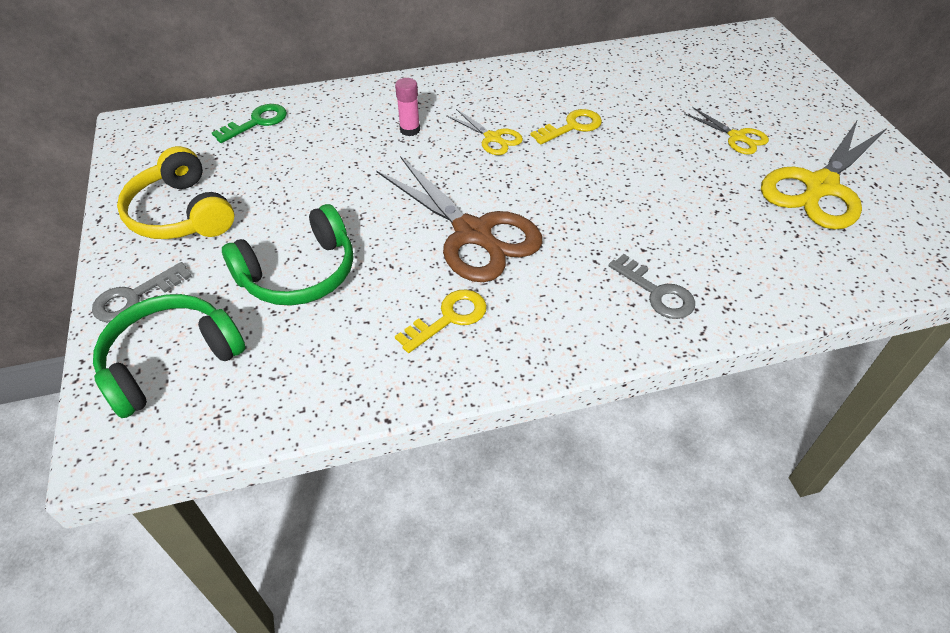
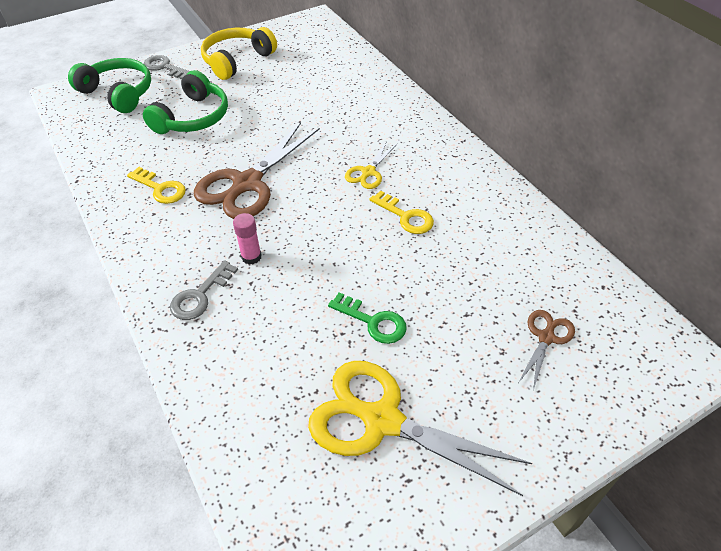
camera: 75 degrees right, 0 degrees up
(256, 122) = (339, 60): green key -> green key (373, 321)
(299, 273) = (193, 117): green headphones -> green headphones turned 105 degrees counterclockwise
(410, 130) = (360, 128): pink glue stick -> pink glue stick (251, 257)
(735, 86) = (546, 337): none -> brown scissors
(737, 137) = (443, 342): yellow scissors -> none

